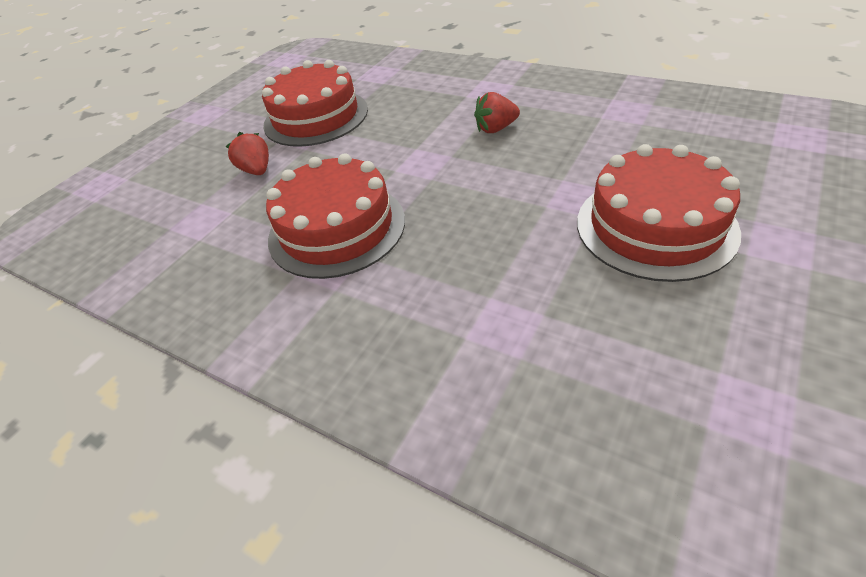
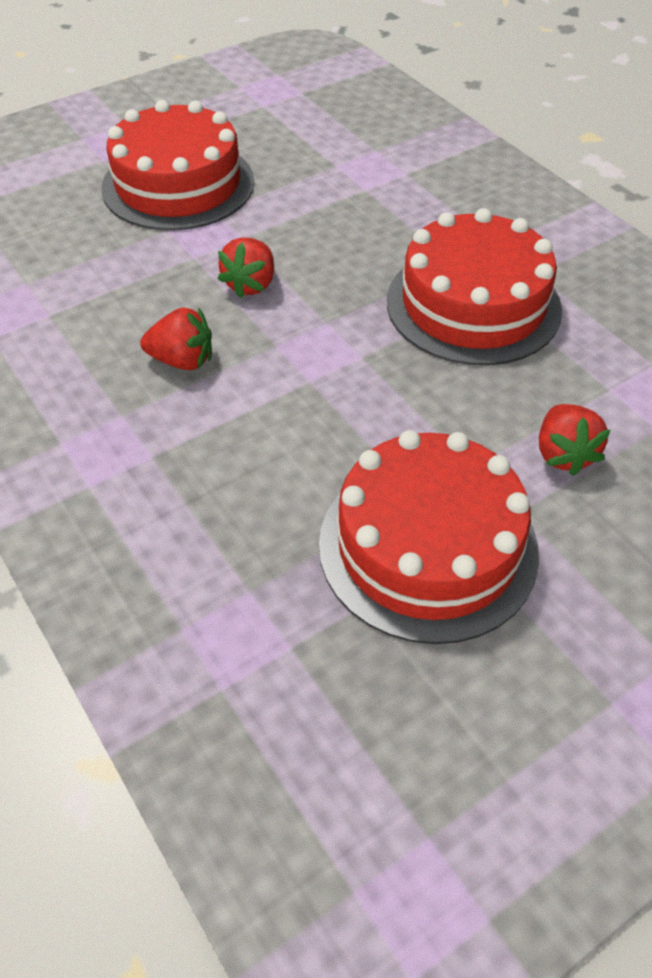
camera: 160 degrees left, 5 degrees up
(502, 179) = (251, 284): none -> red strawberry

